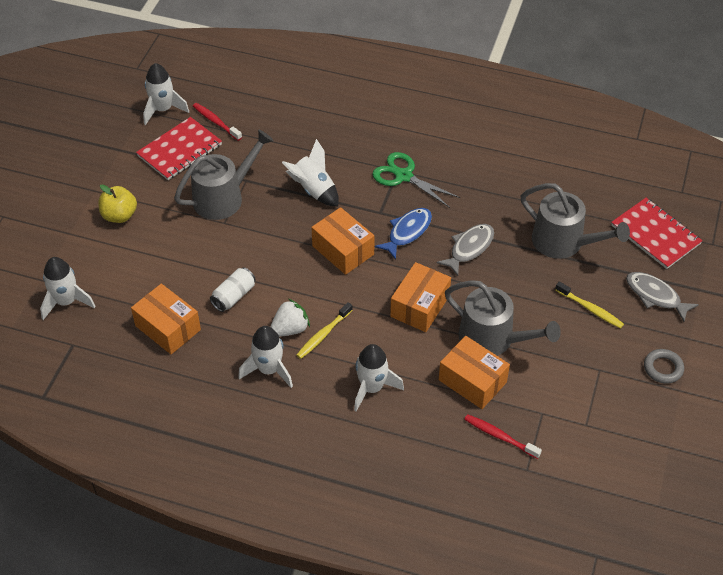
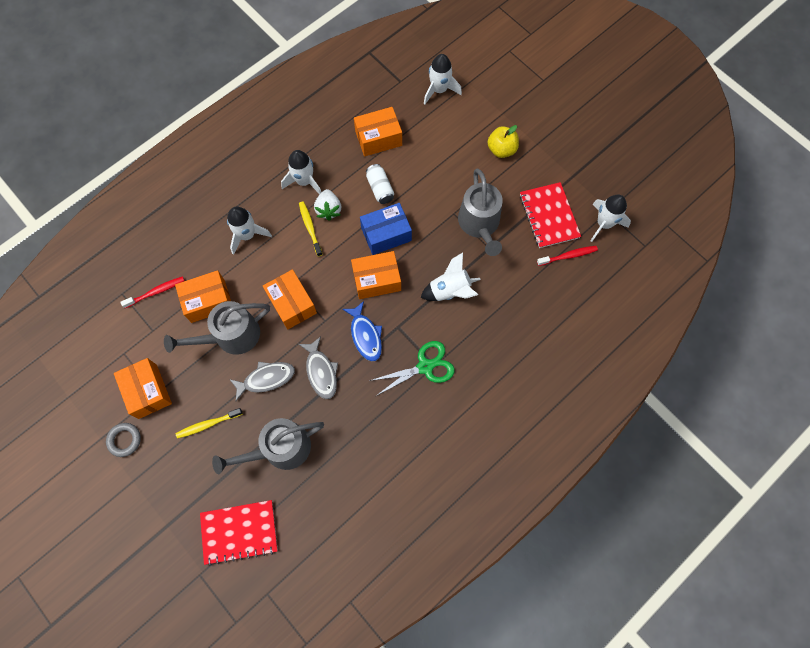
camera: 120 degrees right, 20 degrees up
(286, 266) = (386, 234): none -> blue box
(603, 378) = (148, 391): none -> orange box
(655, 296) = (185, 484): grey fish -> grey fish (266, 379)

